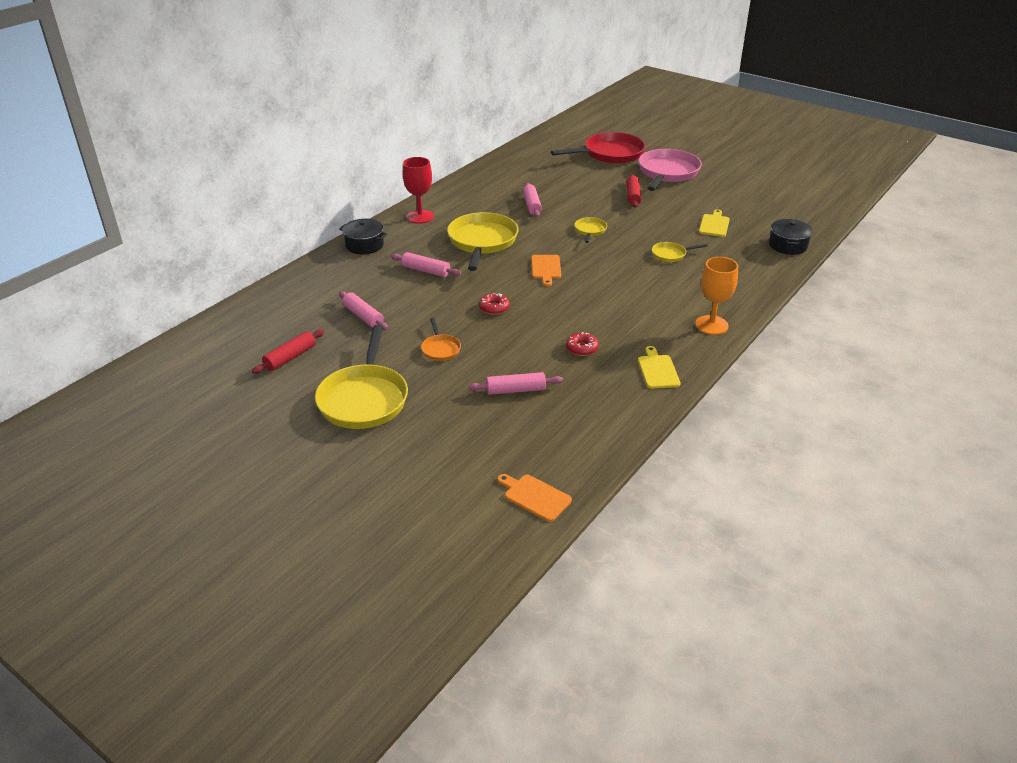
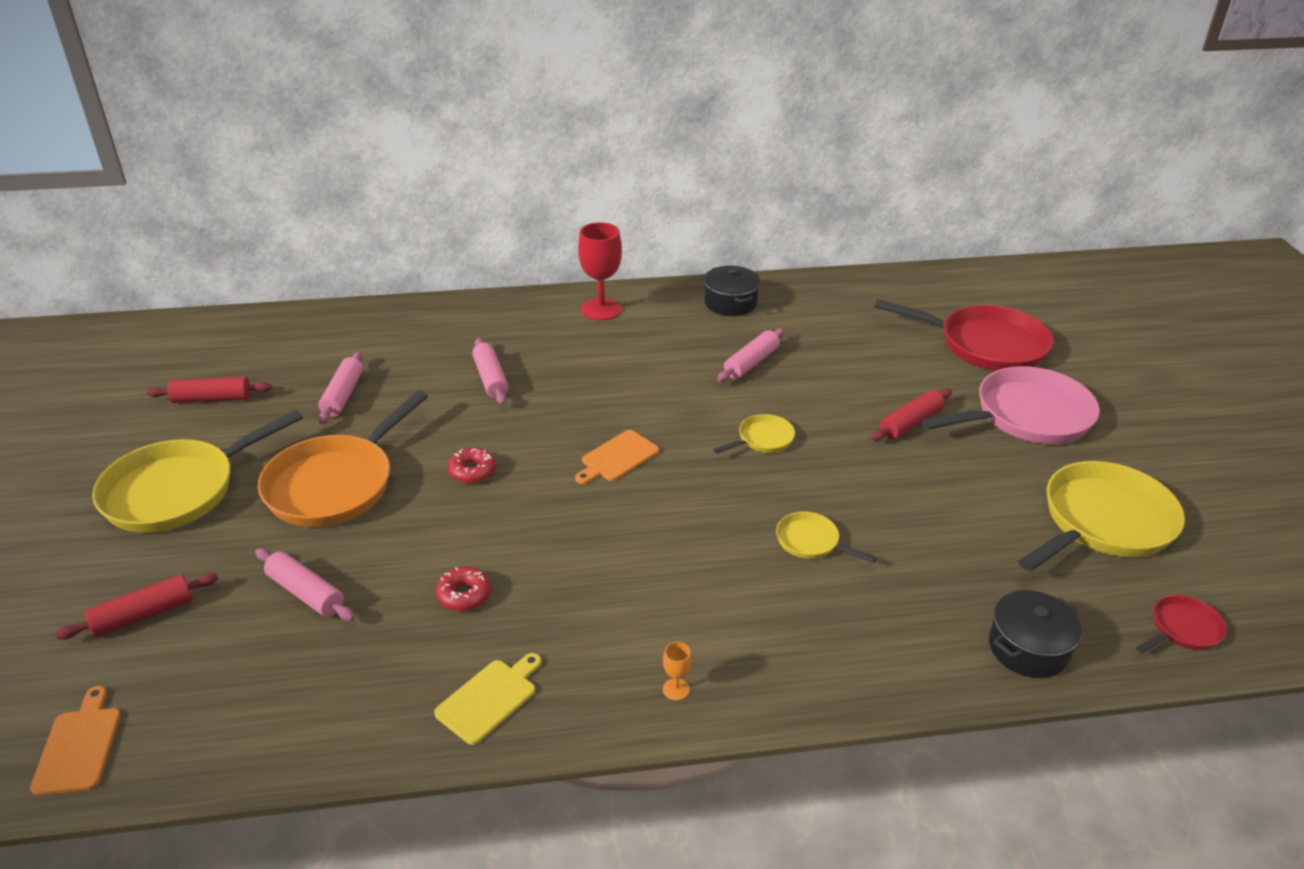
camera: 45 degrees right, 0 degrees up
(364, 245) = (489, 313): black pot -> black pot (730, 303)
(440, 349) = (336, 484): orange pan -> orange pan, size x2.13
(459, 445) = (143, 615): none -> red rolling pin
(482, 242) = (609, 378): yellow pan -> yellow pan (1102, 523)
(711, 325) = (676, 689): orange goblet -> orange goblet, size x0.43
(714, 225) = (960, 537): yellow cutting board -> none
(817, 214) = (1182, 629): none -> red pan

